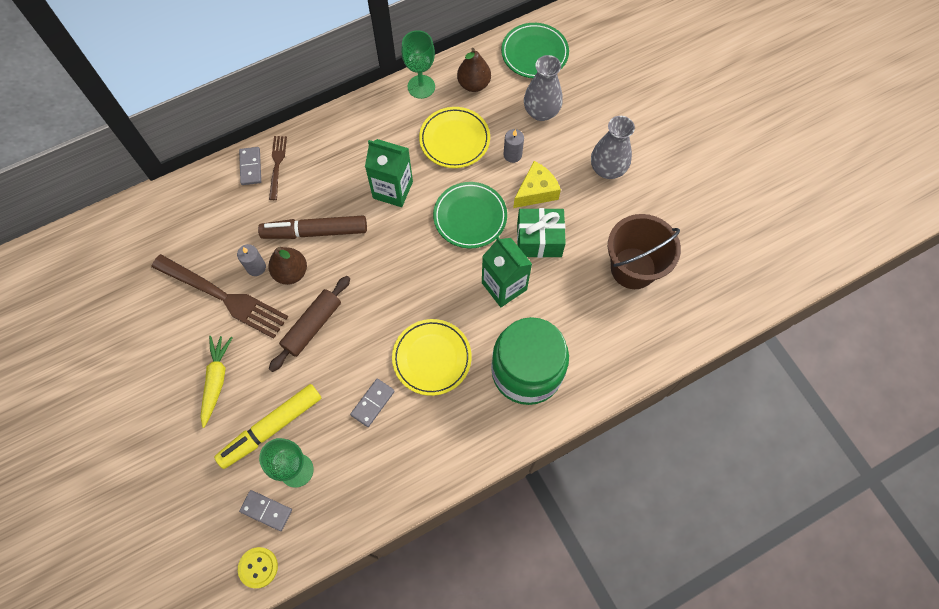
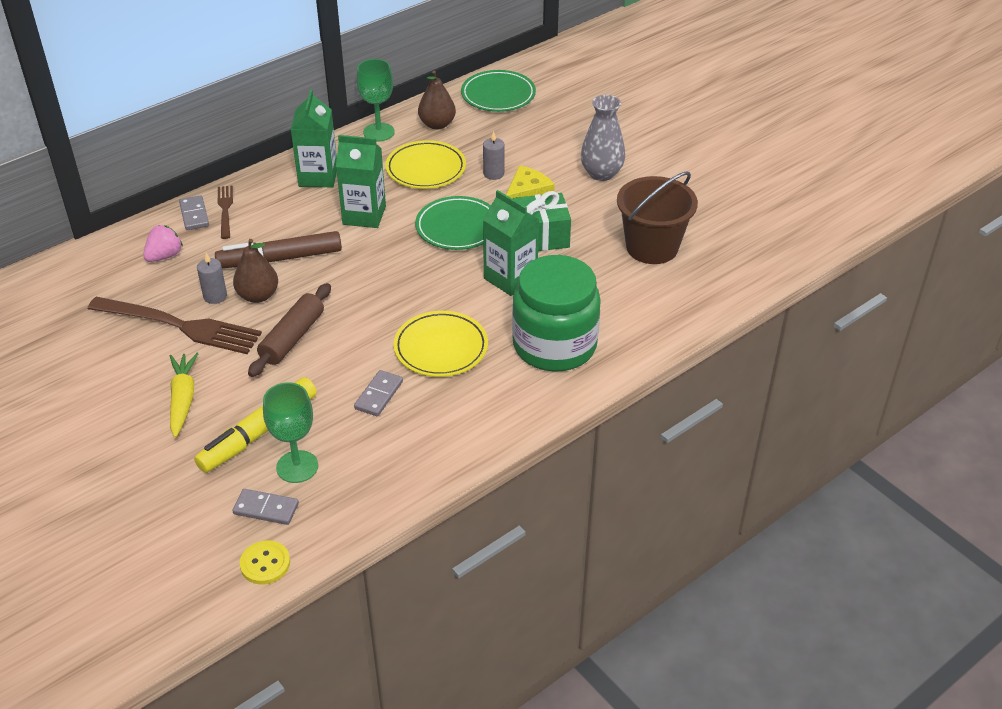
camera: 10 degrees left, 25 degrees down
(220, 213) = (164, 256): none -> pink strawberry
(361, 135) = (318, 177): none -> green carton
(541, 112) = (517, 138): grey vase -> none

